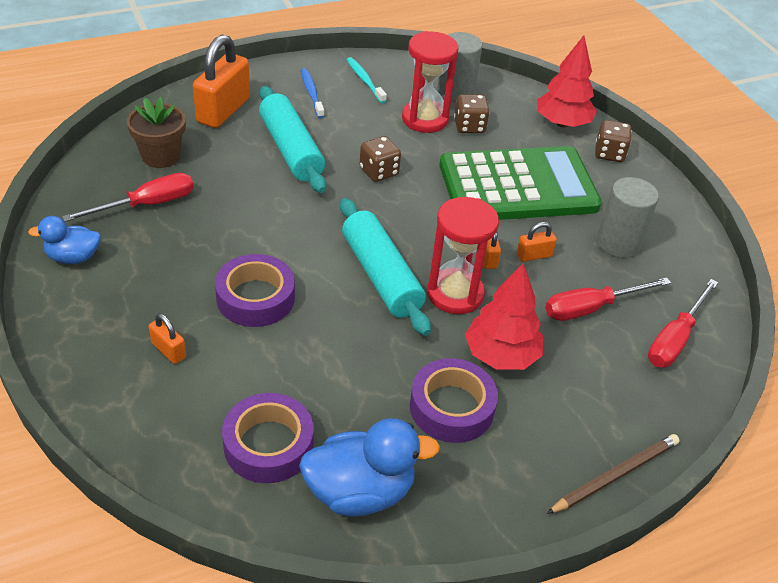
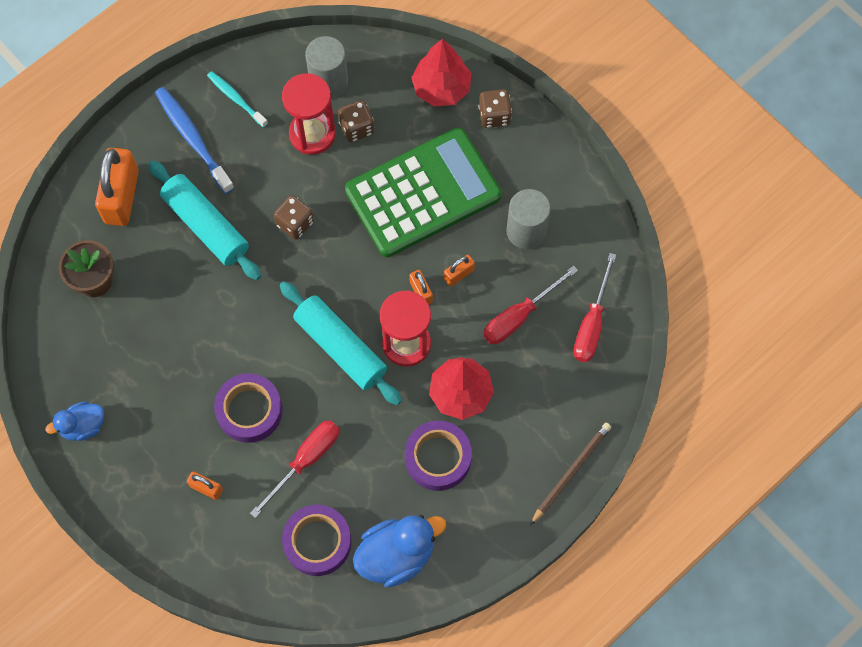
camera: 15 degrees left, 25 degrees up
(147, 205) = (112, 344): red screwdriver -> red screwdriver (305, 461)
(311, 93) = (193, 139): blue toothbrush -> blue toothbrush, size x1.62

